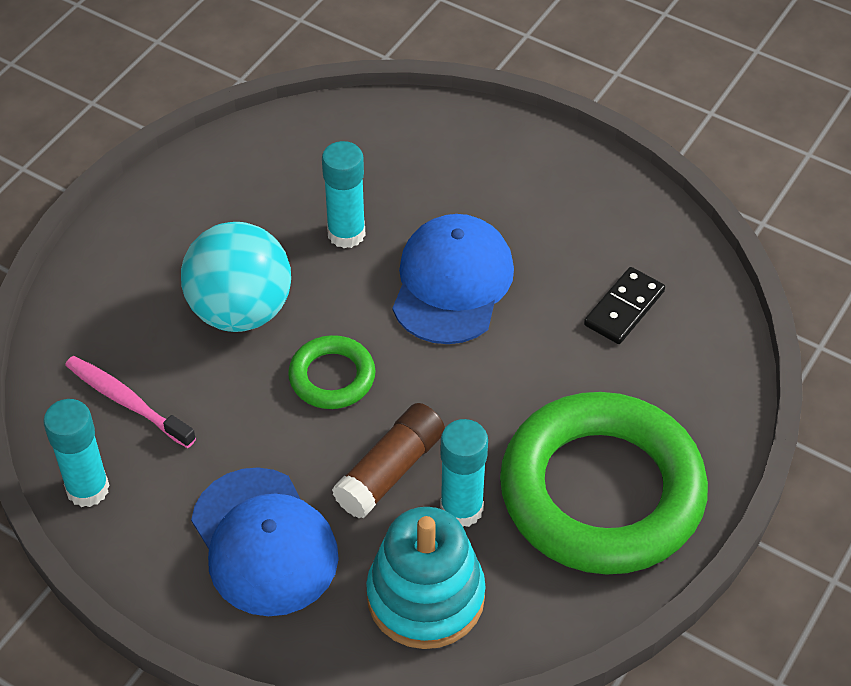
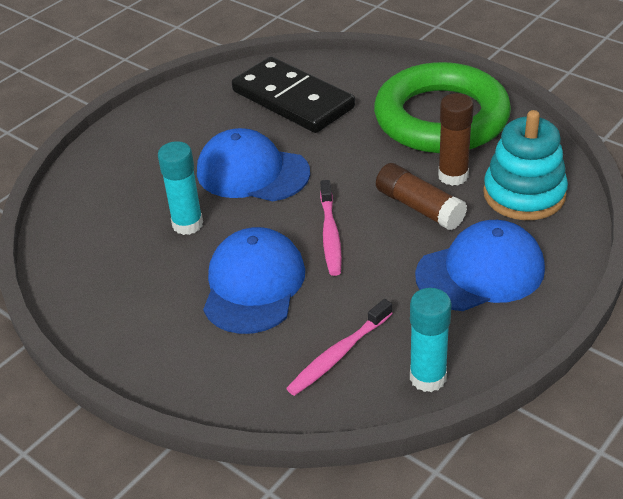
camera: 80 degrees left, 10 degrees down
(240, 311) = (253, 285): turquoise ball -> blue cap
(332, 377) = (330, 234): green ring -> pink toothbrush
(461, 509) = (453, 176): turquoise glue stick -> brown glue stick
(624, 308) = (293, 99): black domino -> black domino, size x2.00

